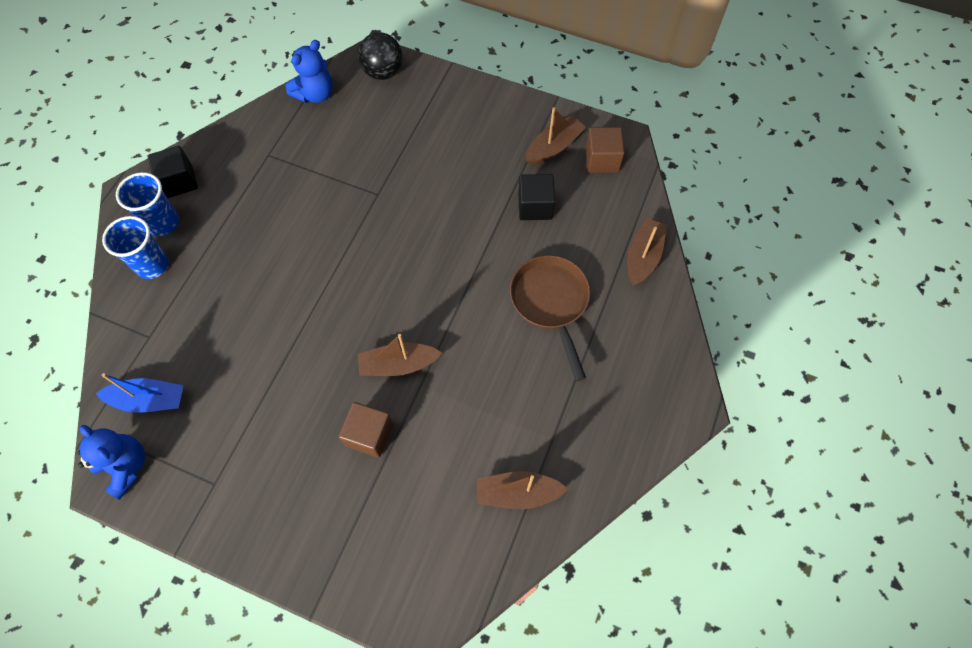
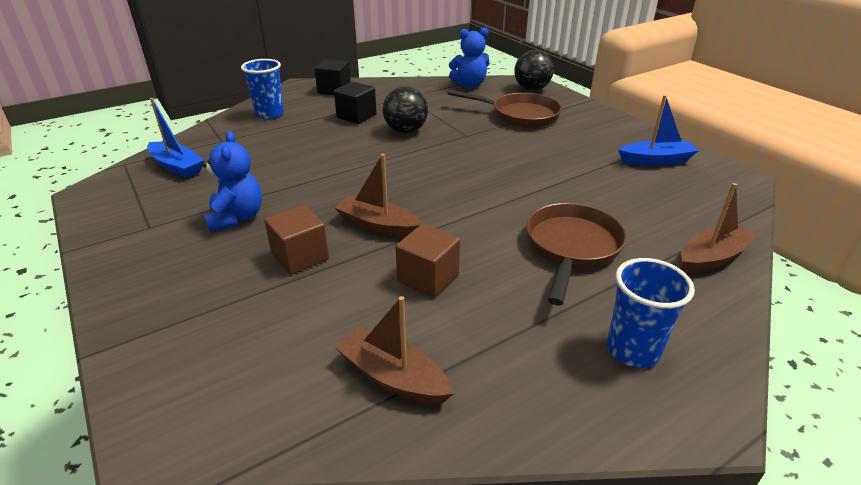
camera: 35 degrees right, 30 degrees down
(126, 466) = (113, 190): blue teddy bear -> blue teddy bear (237, 217)
(163, 223) = (301, 101): blue cup -> blue cup (632, 350)
(316, 217) = (405, 131): none -> black ball
(403, 132) = (519, 115): none -> brown pan
(535, 206) = (607, 185): black cube -> black cube (356, 116)
(554, 147) = (655, 160): brown boat -> blue boat
(601, 160) = (704, 182): brown cube -> brown cube (428, 277)

